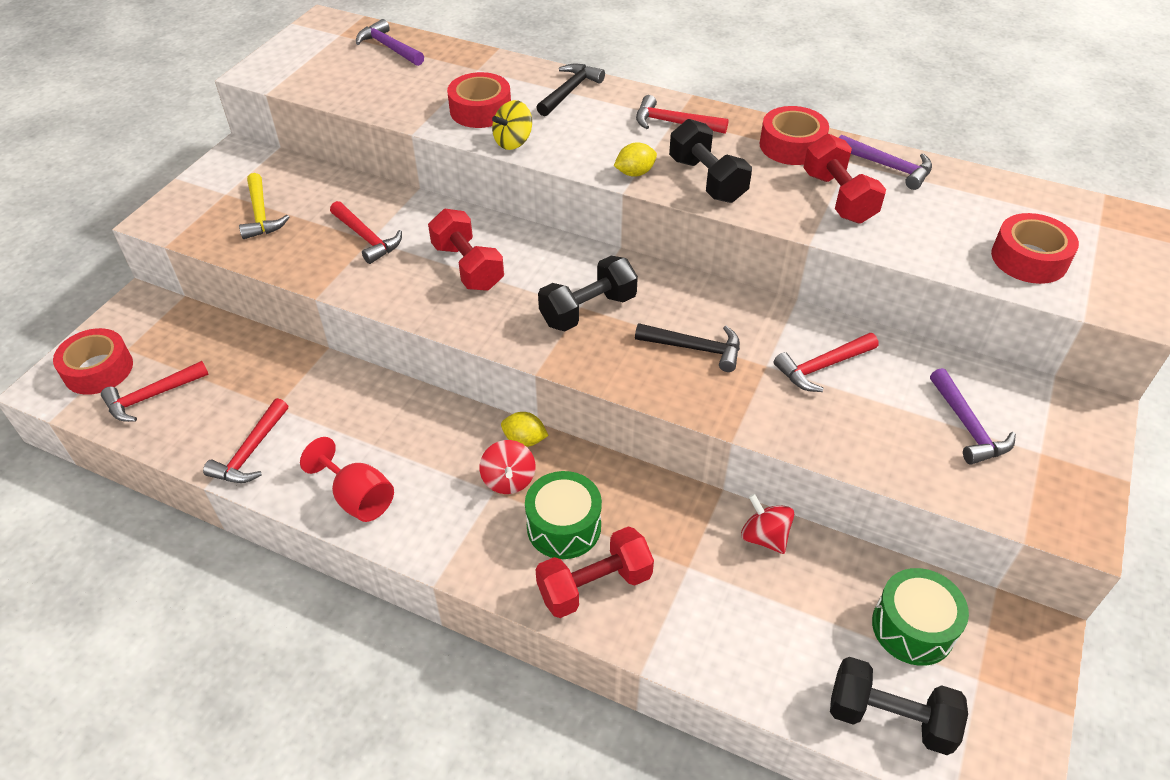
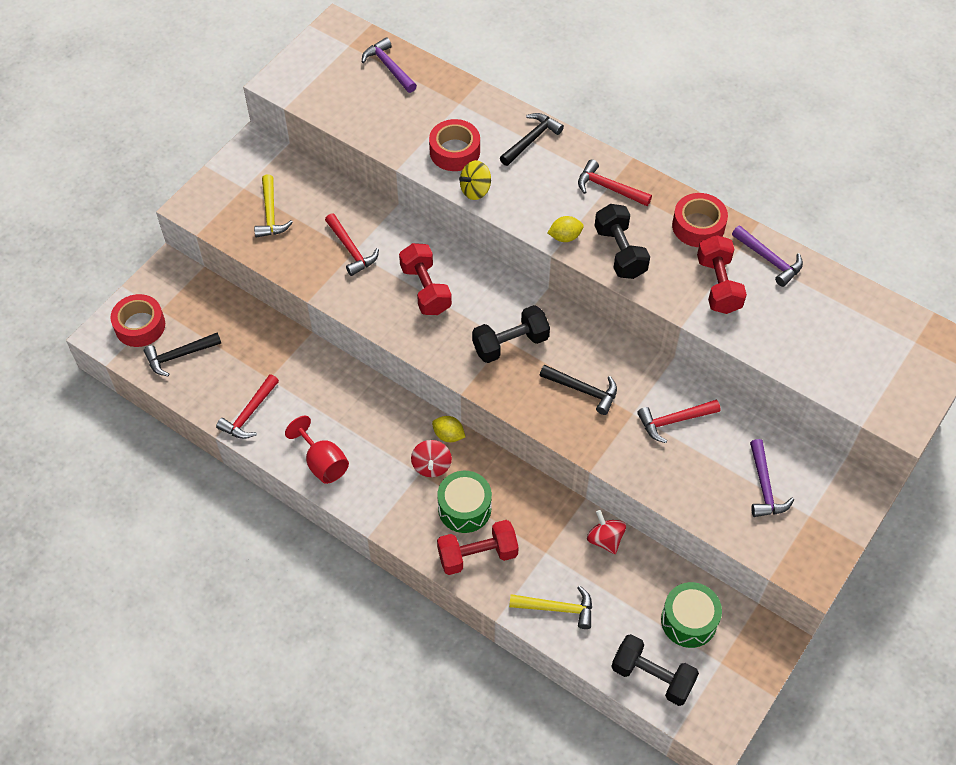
camera: 10 degrees right, 10 degrees up
(151, 397) = (179, 356): red hammer -> black hammer
(725, 641) = (557, 608): none -> yellow hammer
(1029, 258) = (844, 365): red tape -> none

